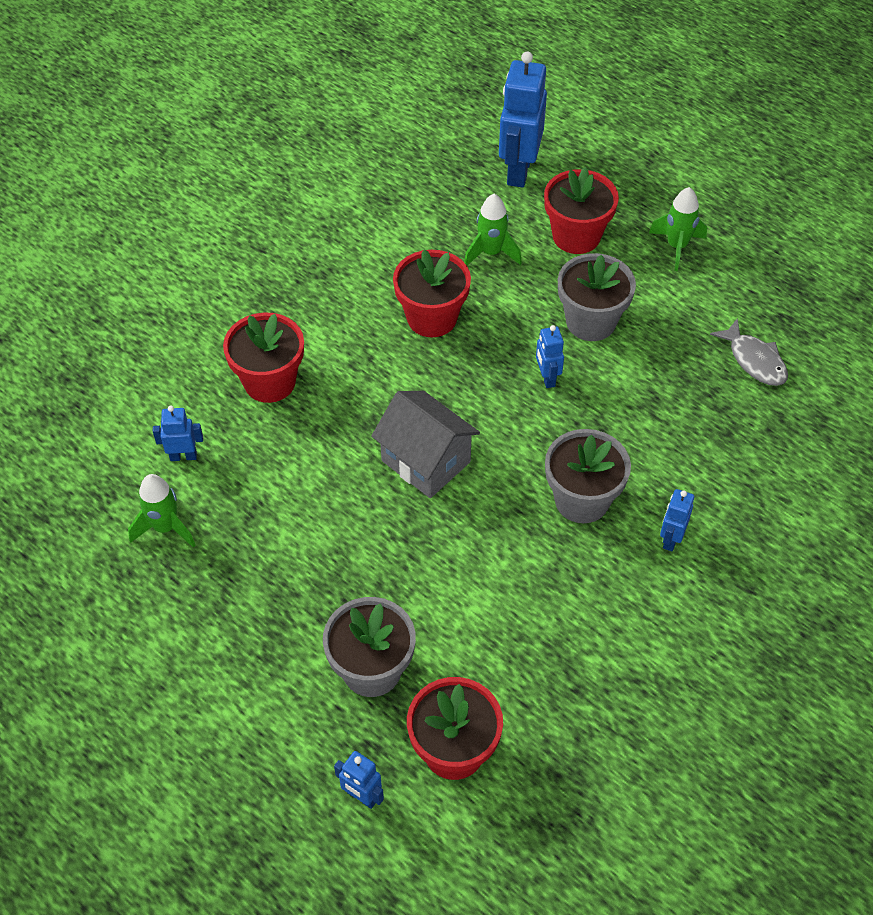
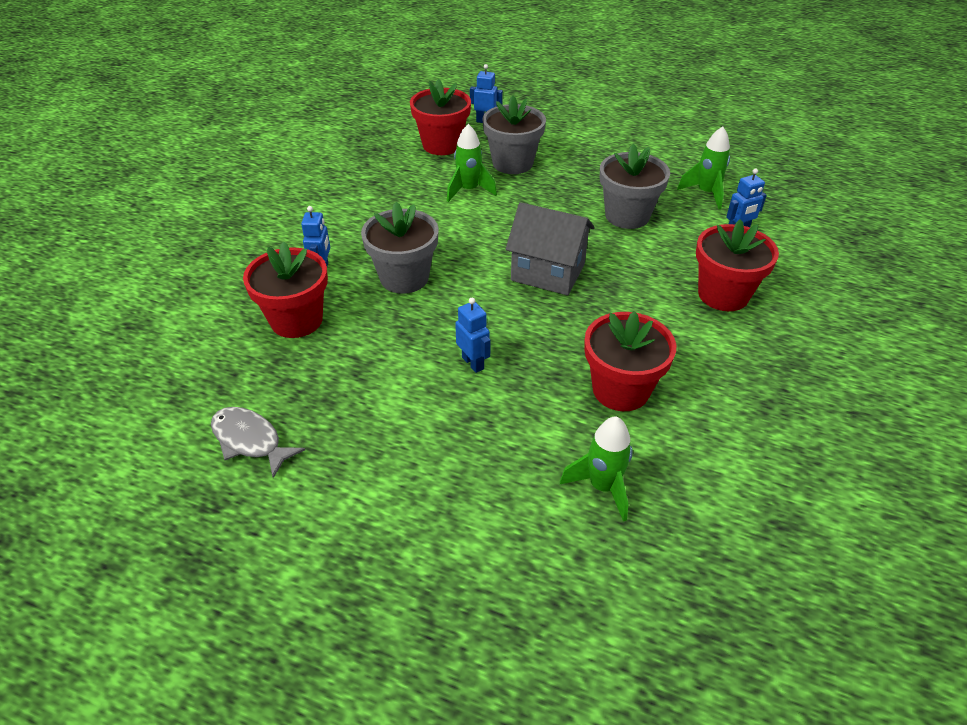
camera: 160 degrees right, 10 degrees down
(518, 171) = (639, 640): blue robot -> none
(576, 236) = (507, 546): red flower pot -> red flower pot (296, 320)
(591, 321) = (448, 434): grey flower pot -> grey flower pot (627, 216)
(677, 246) = (365, 573): green rocket -> green rocket (469, 190)

